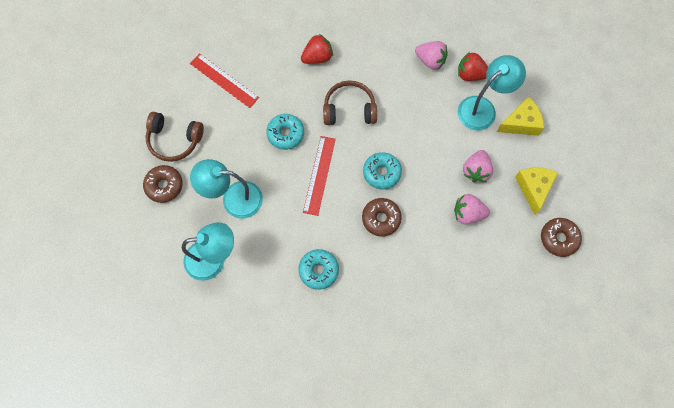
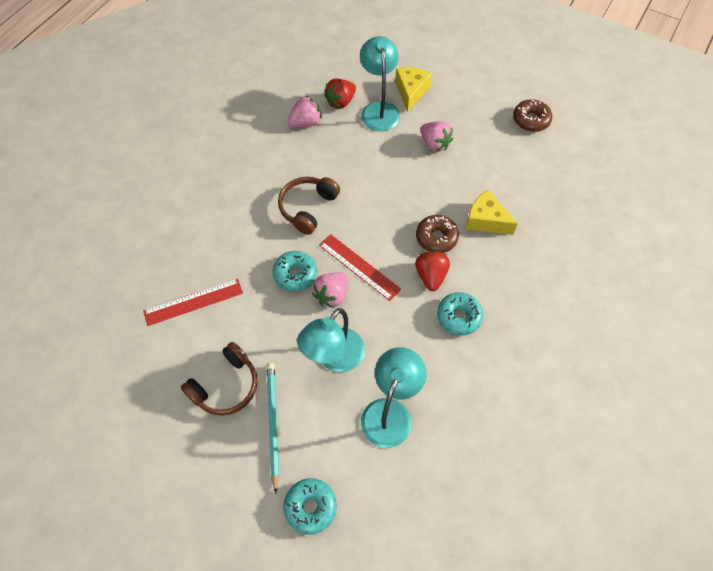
camera: 60 degrees left, 10 degrees down
(164, 186) = (273, 423): brown donut -> turquoise pencil
(317, 57) = (233, 206): red strawberry -> red strawberry (431, 276)
(382, 173) = (390, 214): turquoise donut -> turquoise donut (310, 507)
(468, 213) = (471, 170): pink strawberry -> pink strawberry (331, 295)
(533, 188) = (476, 114): yellow cheese -> yellow cheese (485, 221)

